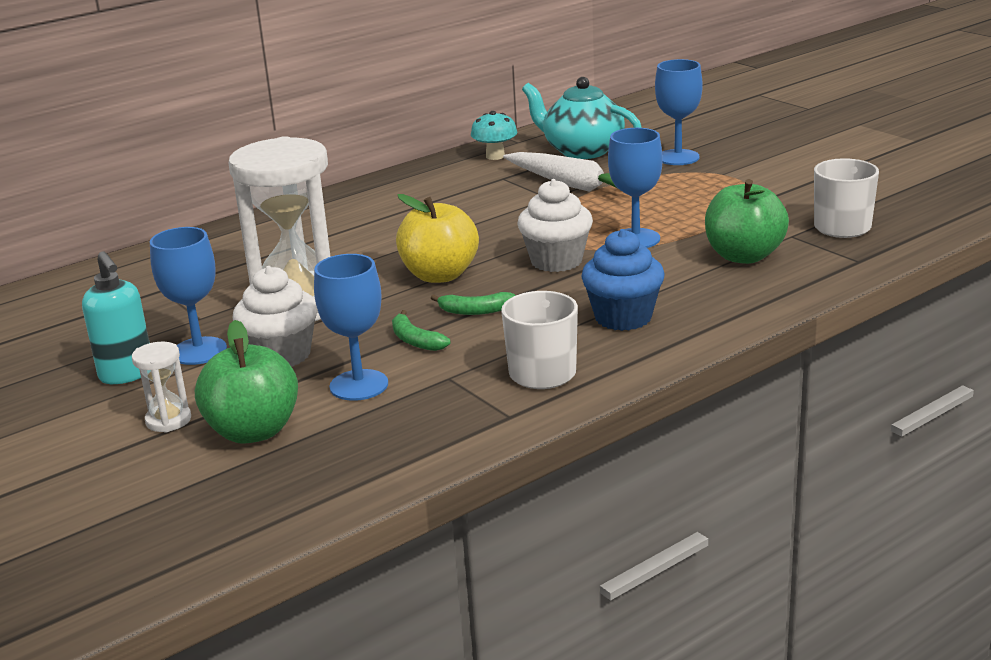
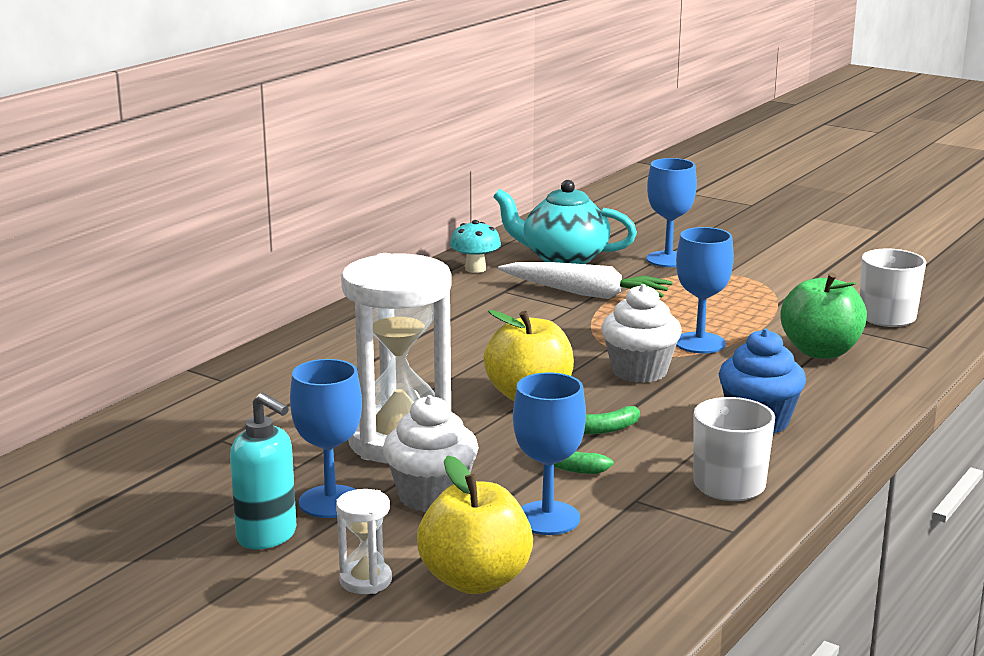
camera: 20 degrees left, 5 degrees down
(253, 431) = (475, 580): green apple -> yellow apple

